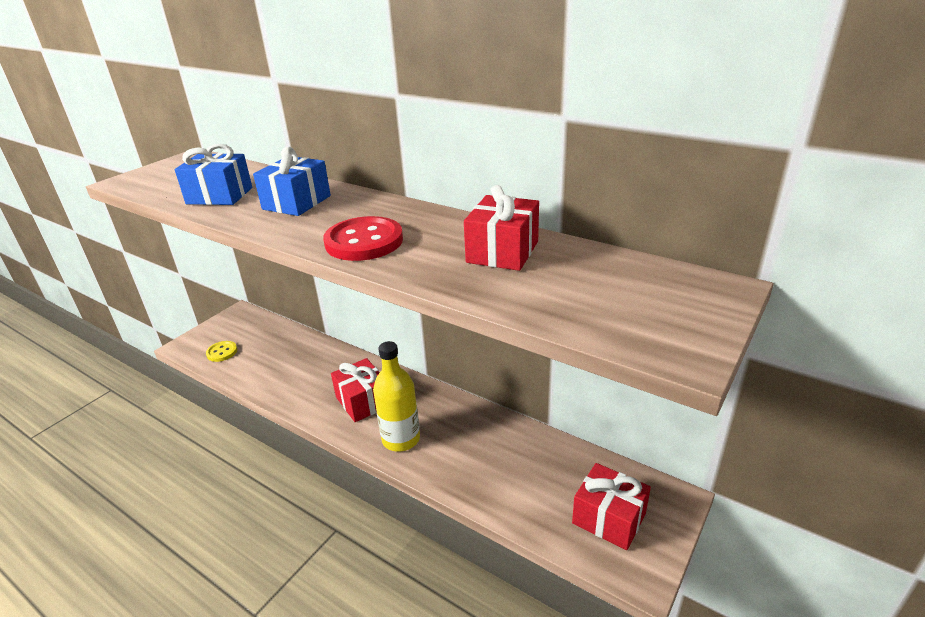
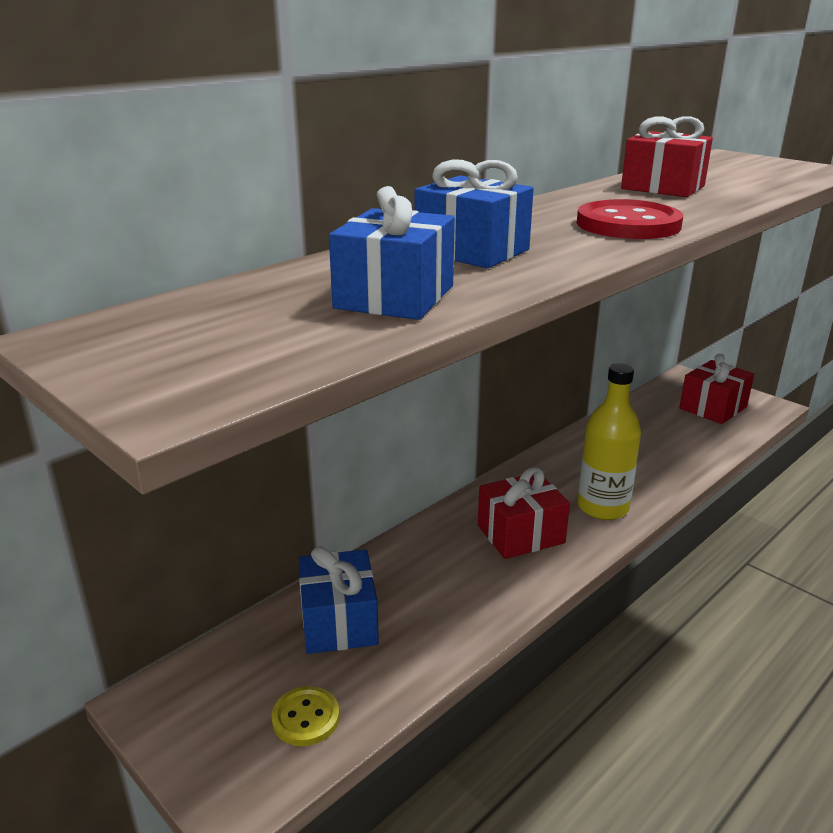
camera: 80 degrees left, 5 degrees down
(283, 348) = (339, 621): none -> blue gift

